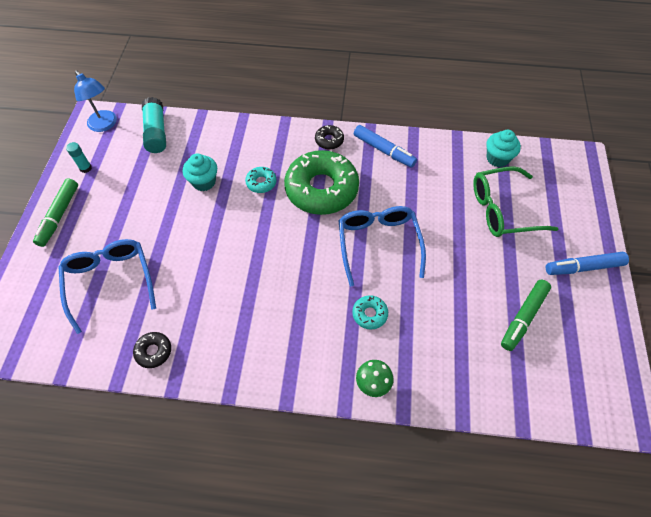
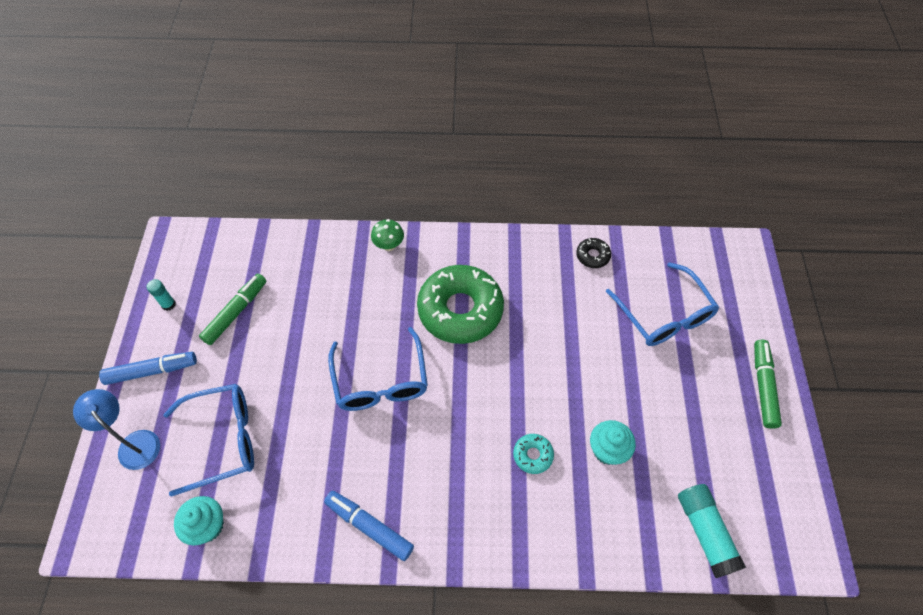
camera: 175 degrees right, 0 degrees up
(85, 168) = (771, 459): turquoise glue stick -> turquoise glue stick (168, 304)
(105, 125) = (787, 540): blue lamp -> blue lamp (134, 443)
(321, 189) = (453, 452): green donut -> green donut (460, 310)
(329, 140) = (449, 539): black donut -> none
(369, 314) = (391, 303): turquoise donut -> none
(501, 210) = (224, 439): green glasses -> blue glasses

